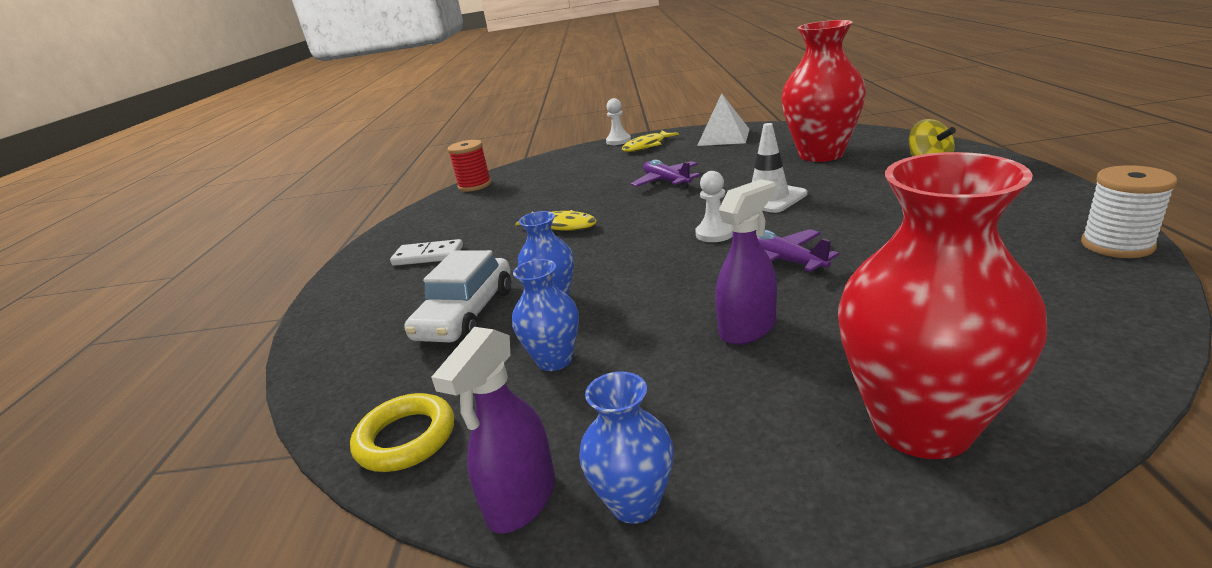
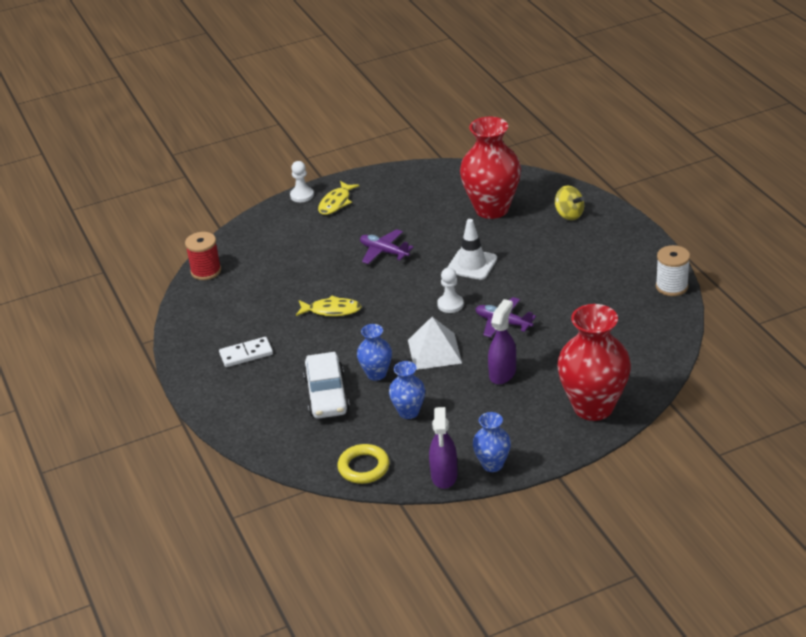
camera: 25 degrees left, 10 degrees up
(723, 137) = (401, 186): white pyramid -> white pyramid (434, 351)

